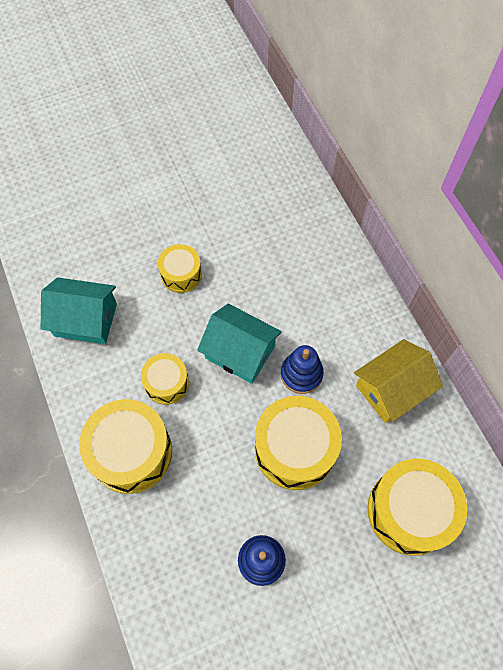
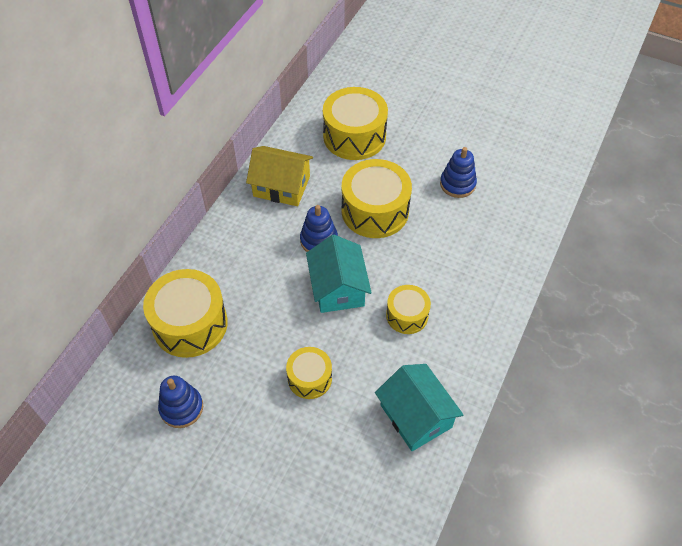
camera: 130 degrees left, 10 degrees down
(131, 452) = (474, 298): yellow drum -> yellow drum (190, 324)
(234, 186) = (181, 408): none -> blue stacking toy

